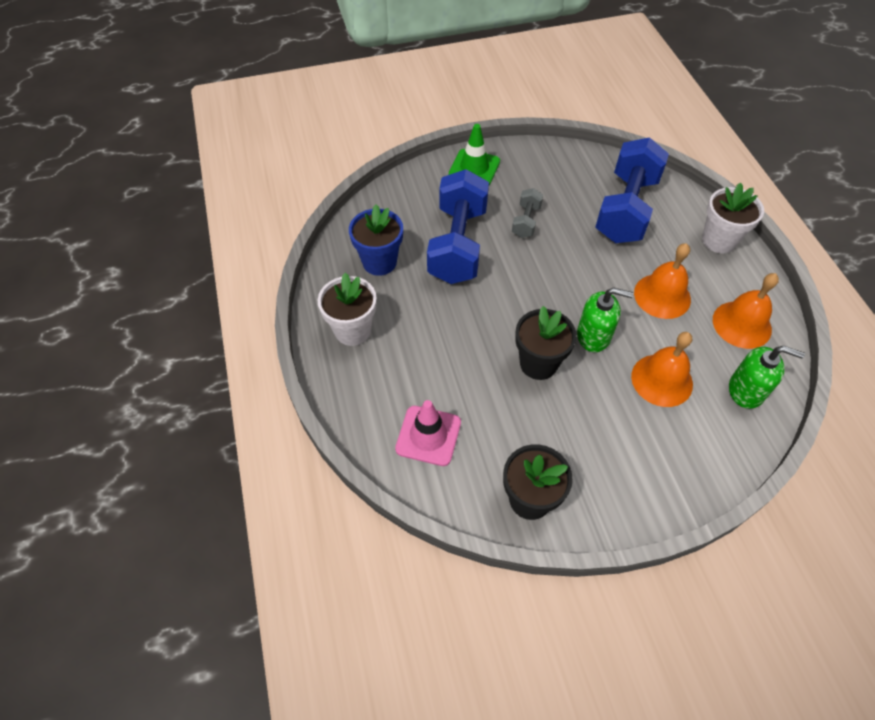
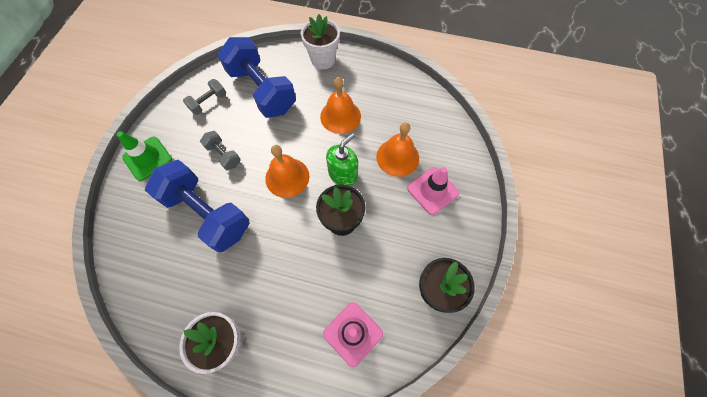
camera: 60 degrees left, 10 degrees up
(379, 262) = (178, 282): blue flower pot -> none
(571, 175) = (208, 102): none -> grey dumbbell
(650, 439) = (432, 191): none -> pink traffic cone
(742, 324) = (387, 90): orange bell -> orange bell (287, 177)
(746, 390) = (430, 119): green soap dispenser -> none

